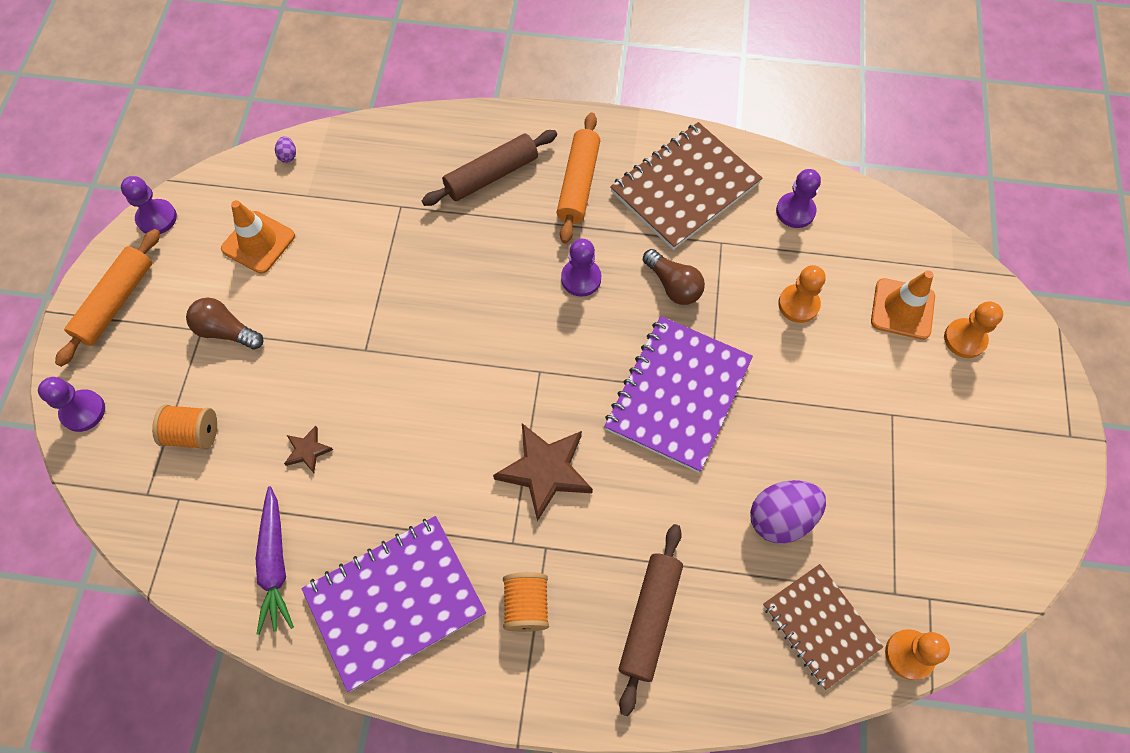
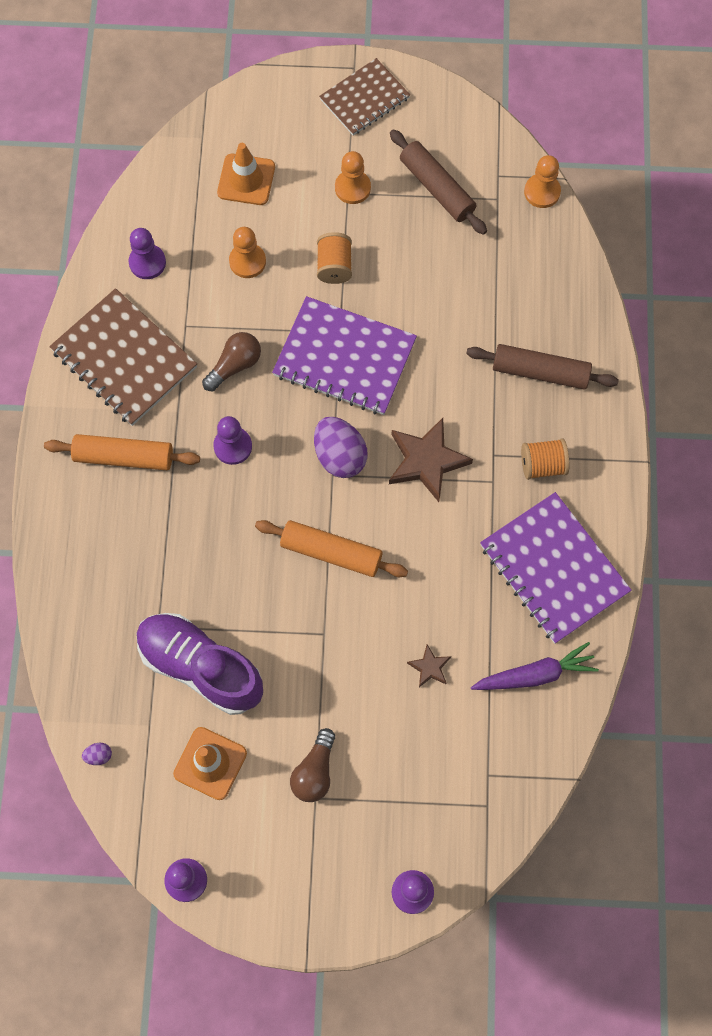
camera: 95 degrees left, 5 degrees up
(116, 302) = (290, 895): orange rolling pin -> orange rolling pin (331, 552)
(193, 434) = (424, 777): orange spool -> orange spool (334, 266)
(353, 239) = (200, 667): none -> purple shoe
(491, 175) = (116, 541): brown rolling pin -> brown rolling pin (437, 188)
(781, 518) = (446, 277): purple egg -> purple egg (340, 456)
(820, 626) = (529, 251): brown notebook -> brown notebook (364, 99)
(964, 339) = (272, 134): orange pawn -> orange pawn (352, 188)

